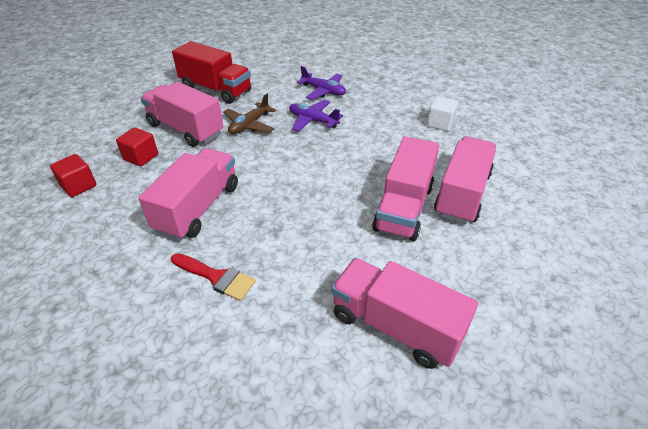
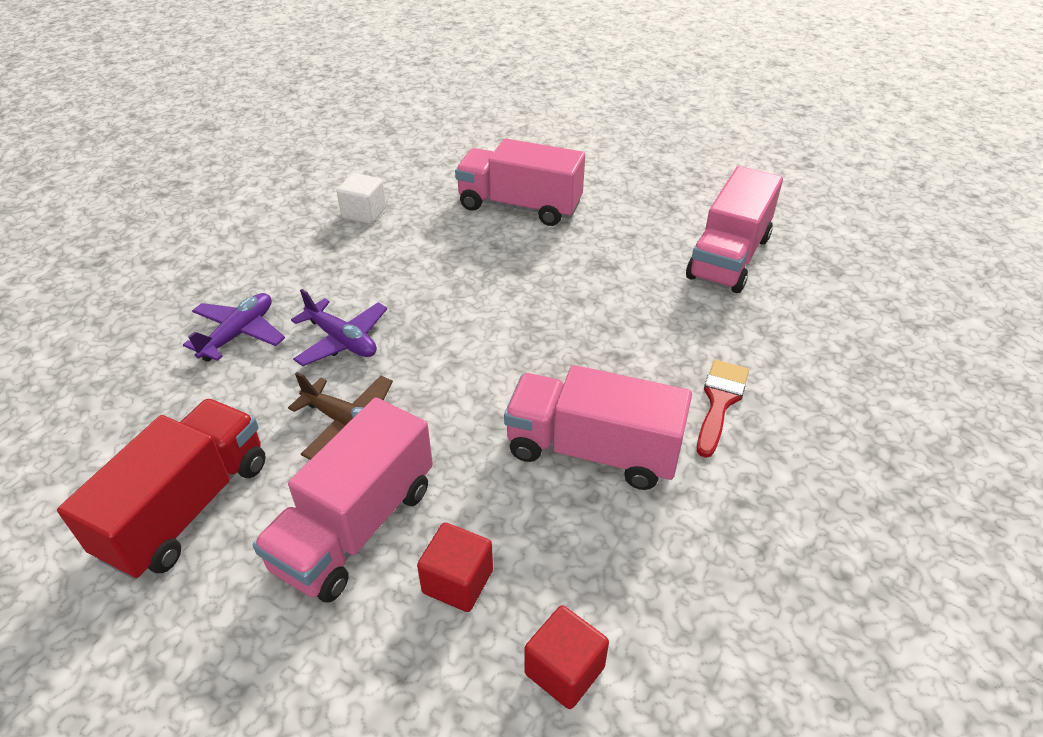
camera: 95 degrees left, 0 degrees up
(313, 121) = (342, 340): purple plane -> purple plane turned 75 degrees counterclockwise
(403, 208) = (552, 249): pink truck -> none

